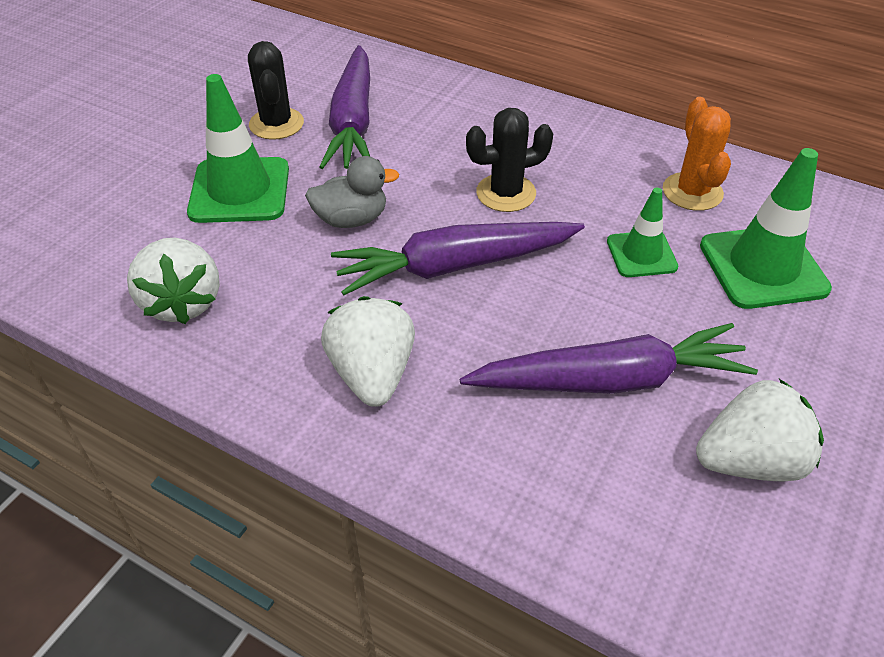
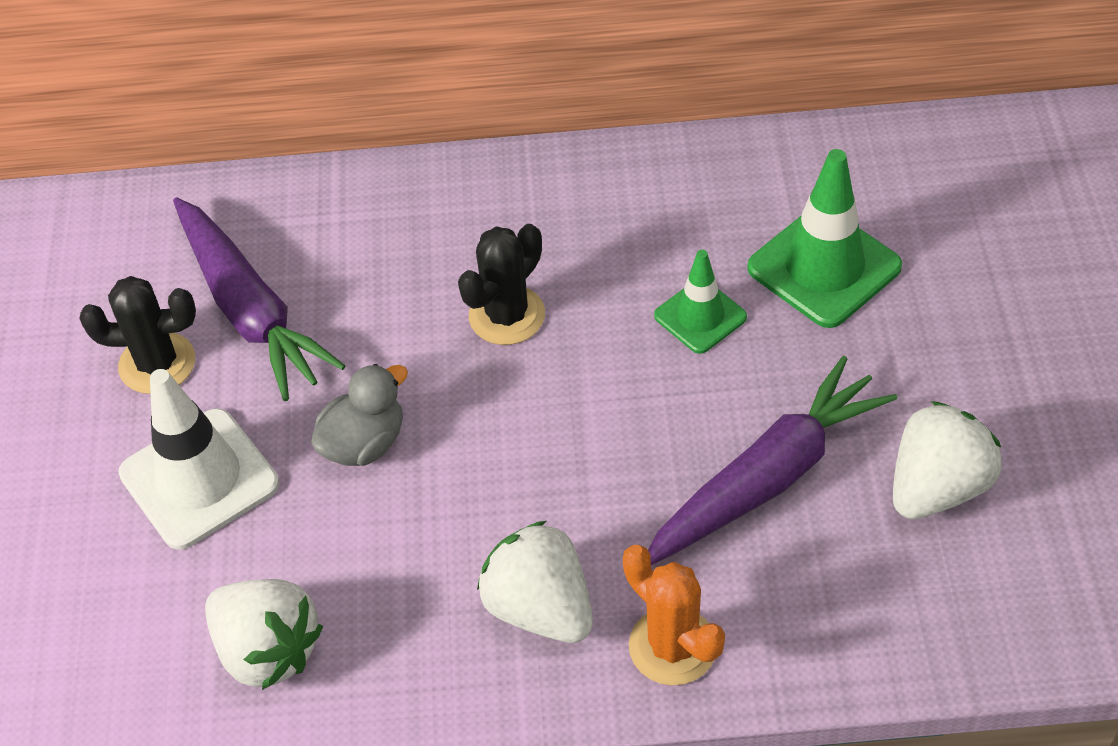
camera: 30 degrees left, 5 degrees up
(240, 191) = (199, 479): green traffic cone -> white traffic cone
(276, 124) = (157, 363): black cactus -> black cactus turned 45 degrees counterclockwise
(455, 266) = (524, 437): purple carrot -> none
(692, 192) = (698, 208): orange cactus -> orange cactus (672, 646)

